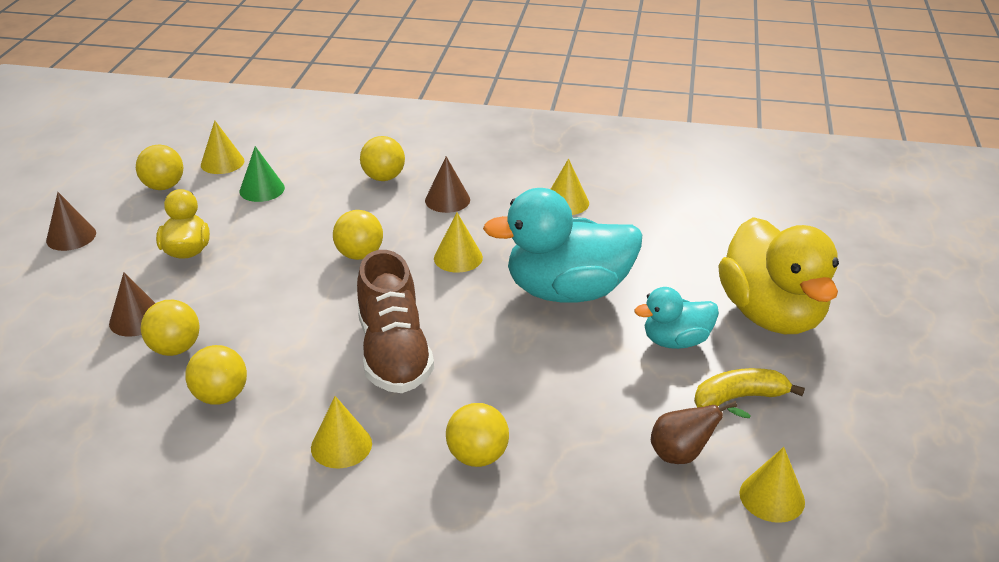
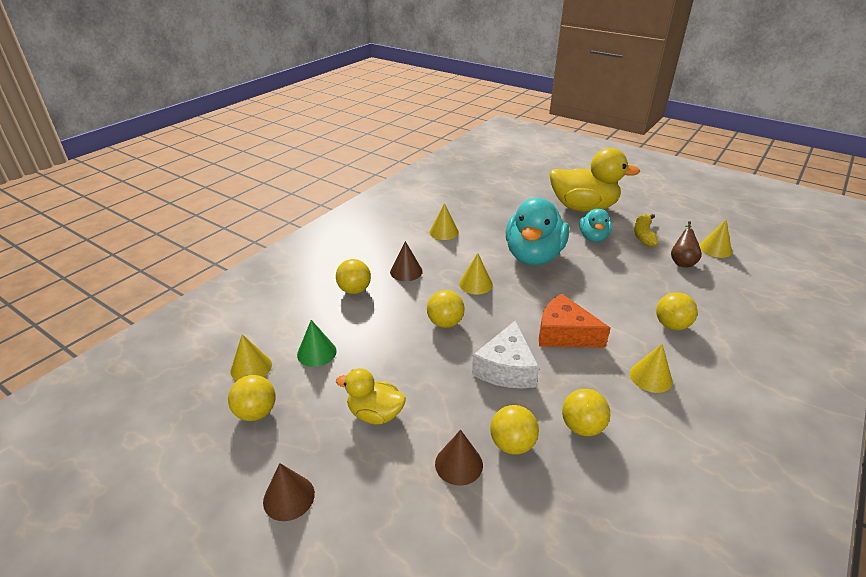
camera: 65 degrees left, 0 degrees up
(298, 319) = (506, 368): none -> white cheese
(393, 353) = (564, 334): brown shoe -> orange cheese

